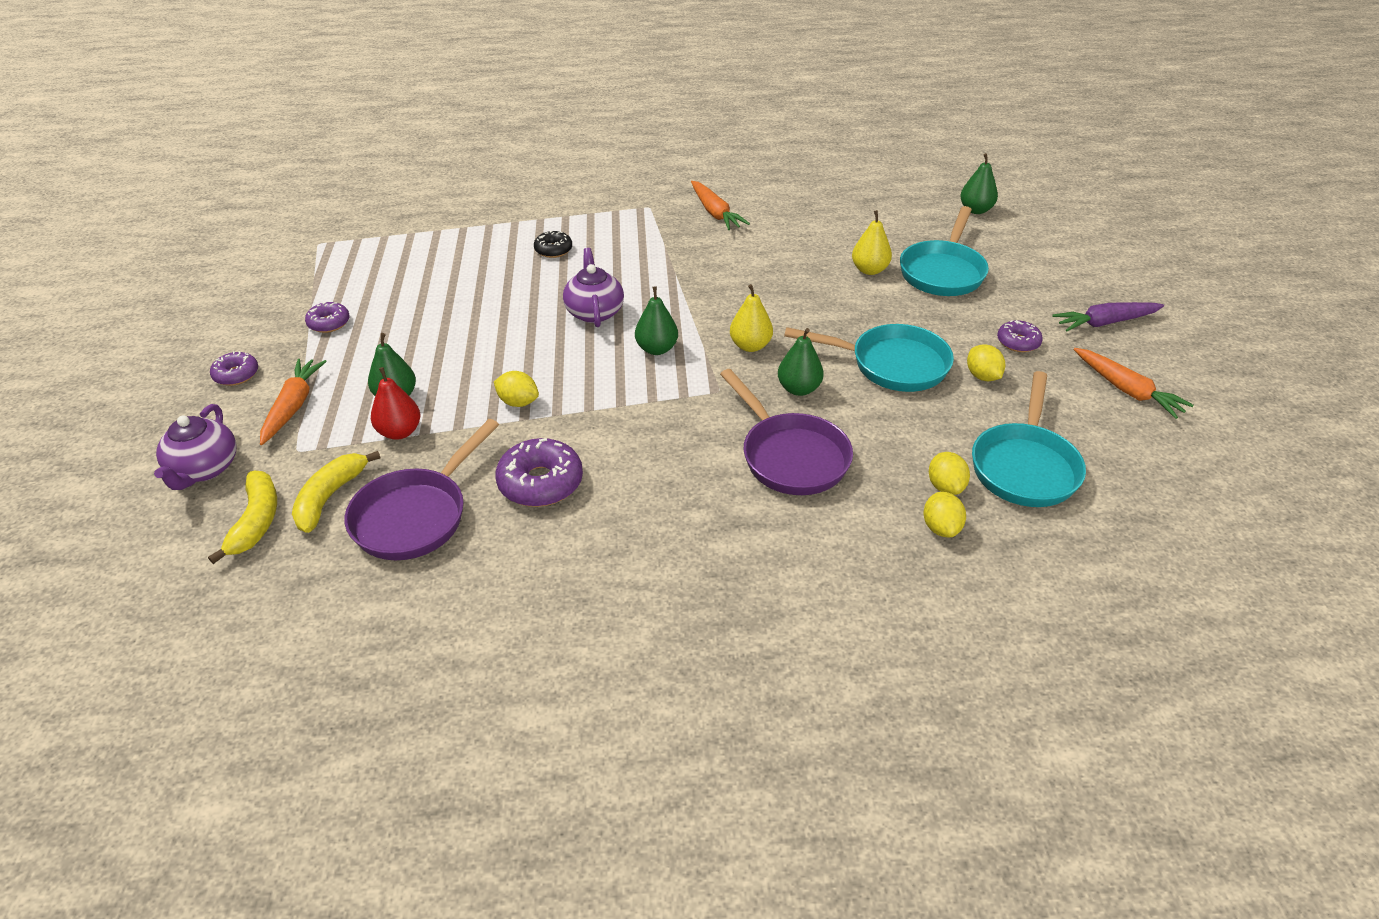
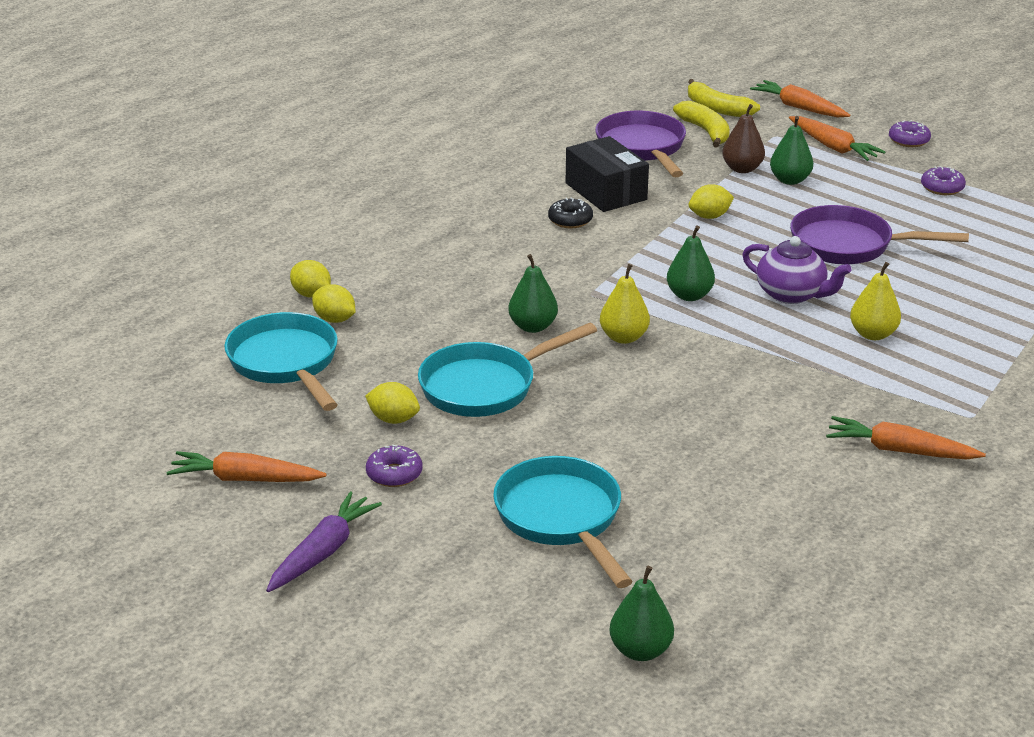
camera: 135 degrees right, 10 degrees down
(204, 469) = (799, 108): purple teapot -> orange carrot
(400, 432) = (742, 169): red pear -> brown pear
(540, 483) = (605, 191): purple donut -> black box
(553, 250) = (941, 322): black donut -> black donut (570, 220)
(790, 456) = (471, 282): purple pan -> purple pan (849, 245)
(869, 270) = (637, 474): yellow pear -> yellow pear (873, 334)

